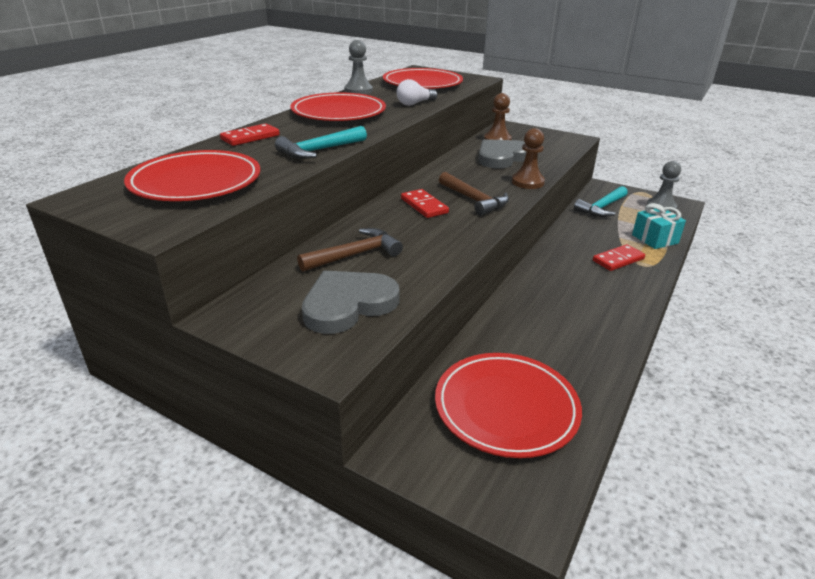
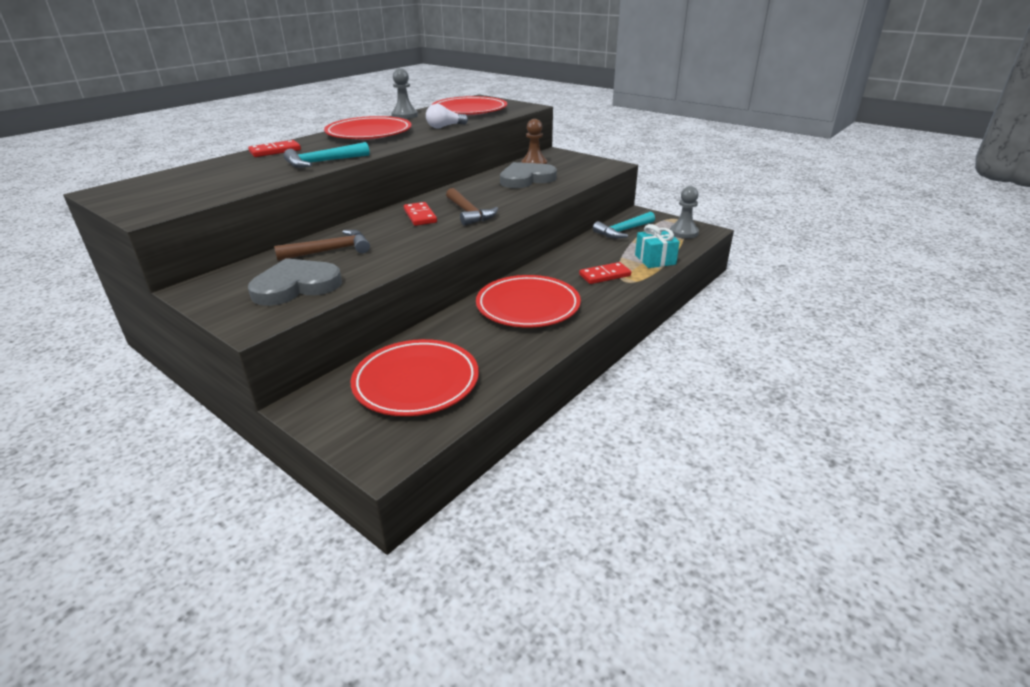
camera: 10 degrees right, 0 degrees up
(196, 182) = (201, 183): red plate -> red plate (528, 306)
(527, 182) = (531, 200): brown pawn -> none

